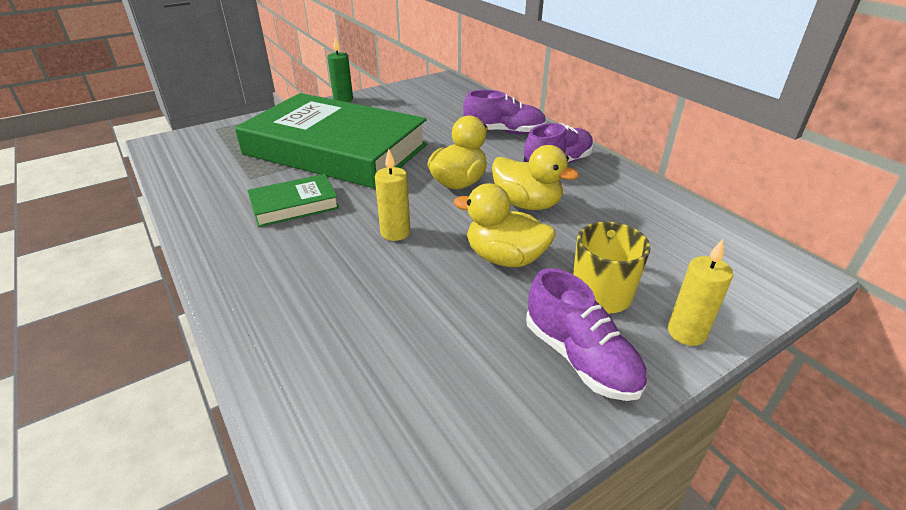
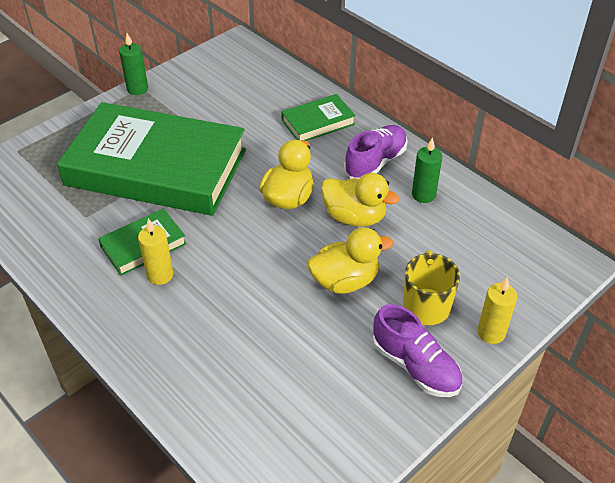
camera: 10 degrees left, 10 degrees up
(395, 233) = (246, 266): yellow candle -> yellow candle (160, 275)
(504, 132) = (318, 122): purple shoe -> green book
(504, 258) = (345, 281): yellow duck -> yellow duck turned 150 degrees clockwise
(607, 193) = (423, 195): none -> green candle

